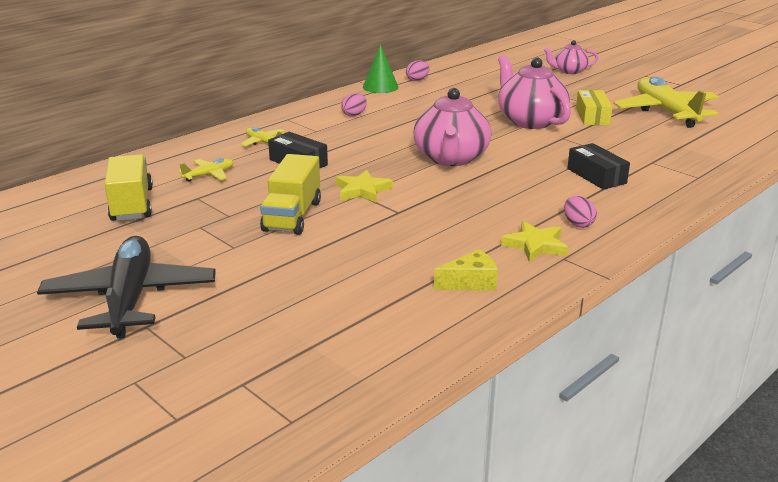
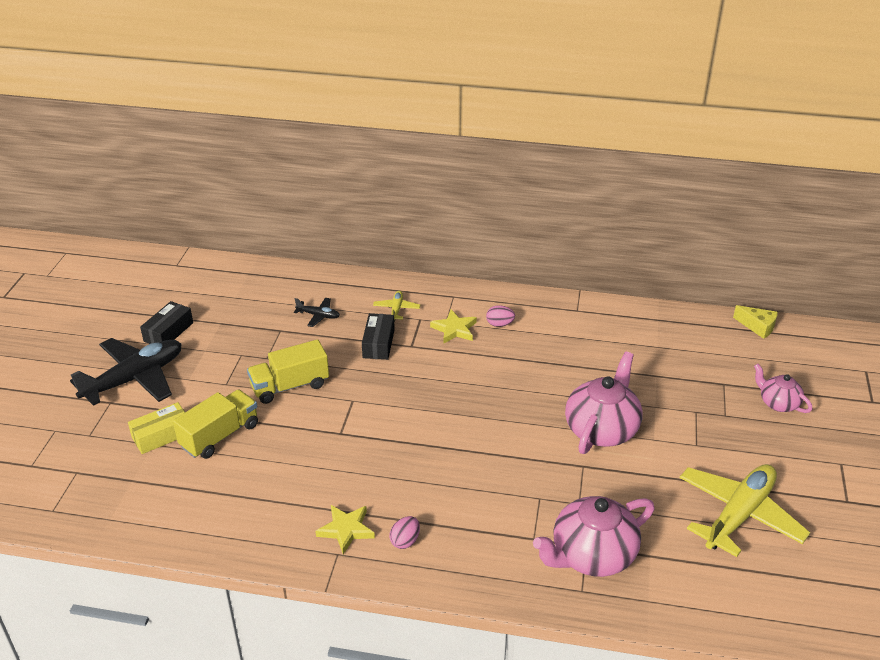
camera: 55 degrees right, 10 degrees up
(132, 205) = (247, 310): yellow truck -> yellow truck (220, 436)
(209, 175) = (318, 315): yellow plane -> black plane
(362, 190) = (360, 398): yellow star -> yellow star (454, 329)
(380, 87) = (580, 307): green cone -> none
(417, 80) = (624, 319): pink egg -> none
(451, 158) = (465, 417): pink teapot -> pink teapot (591, 555)
(470, 282) = (261, 517): yellow cheese -> yellow cheese (758, 327)
(592, 116) = (662, 466): yellow box -> yellow box (162, 435)
(596, 176) = (515, 519): black box -> black box (168, 332)

